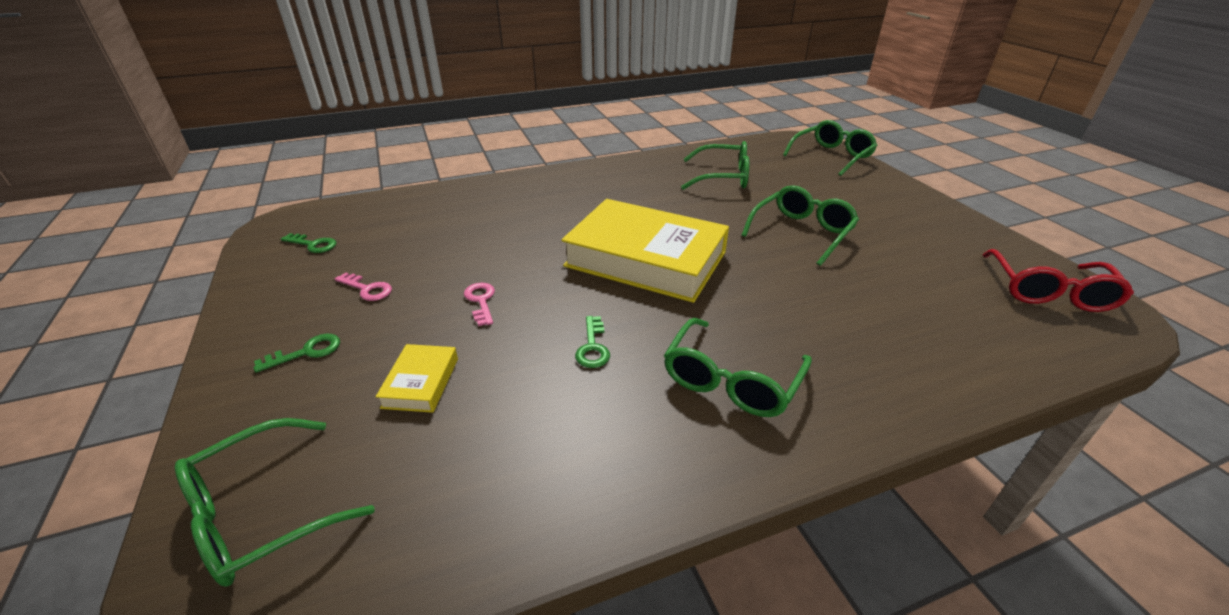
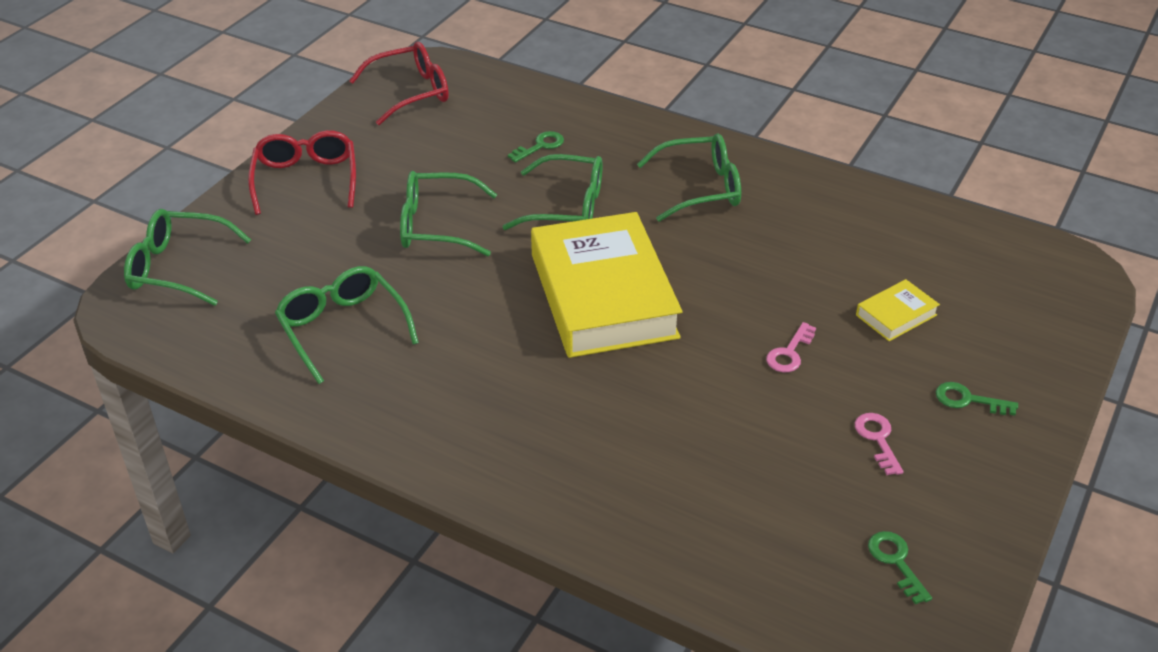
camera: 130 degrees left, 5 degrees up
(261, 513) = (1039, 299): green glasses -> green glasses (567, 207)
(592, 347) = (753, 260): green key -> green key (540, 146)
(908, 209) = (306, 179): none -> red glasses

